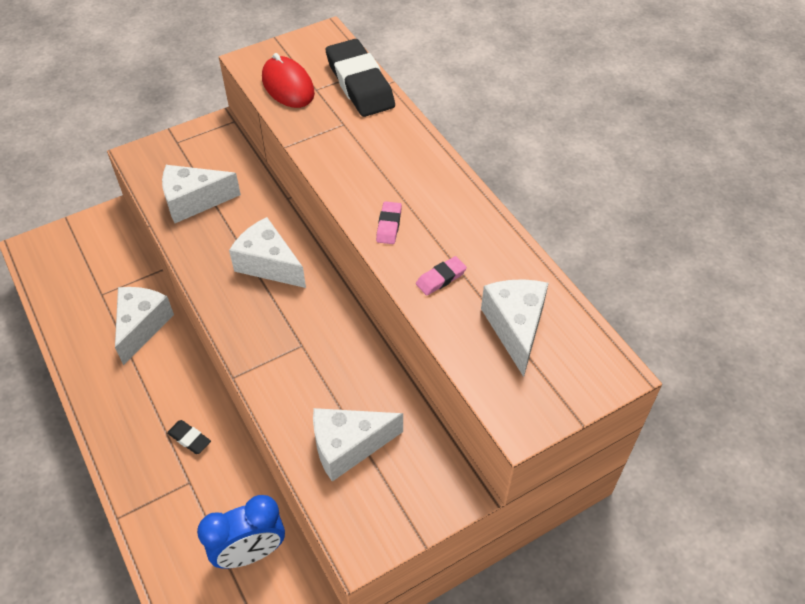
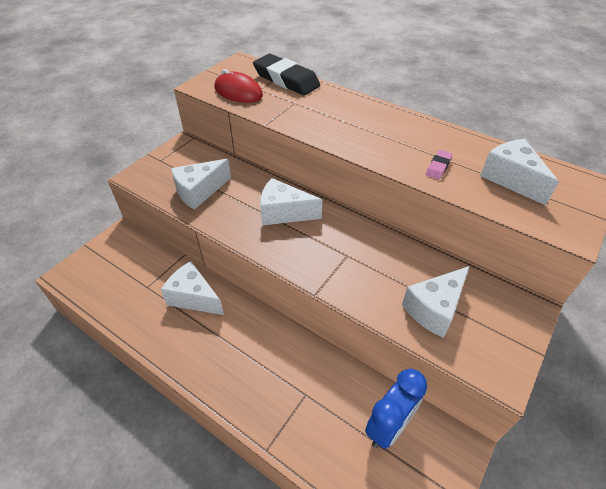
camera: 25 degrees left, 5 degrees down
(142, 326) = (194, 297): white cheese -> white cheese turned 45 degrees counterclockwise
(189, 439) = (284, 362): black eraser -> none
(389, 225) = (376, 148): pink eraser -> none

